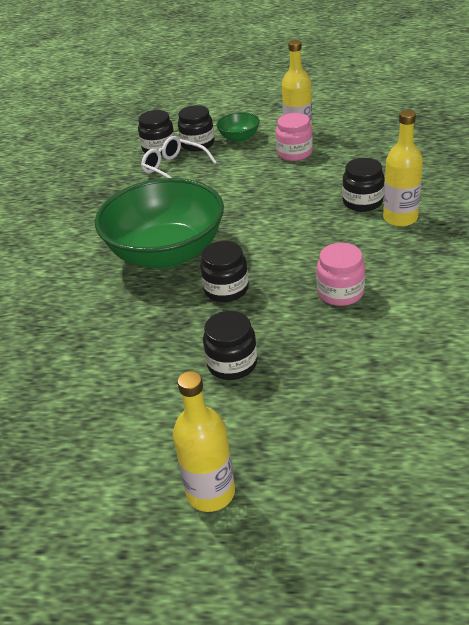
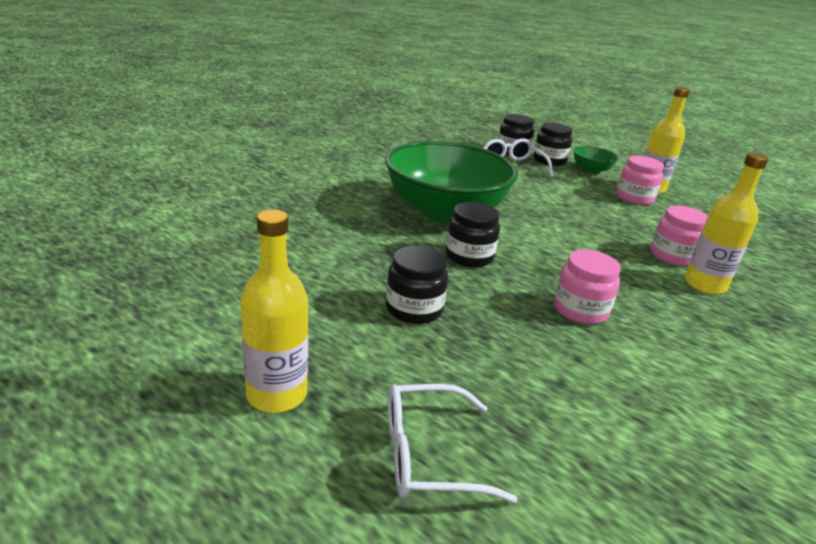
camera: 25 degrees right, 10 degrees down
(342, 468) = (428, 455): none -> white glasses
(362, 202) = (673, 256): black jar -> pink jar

